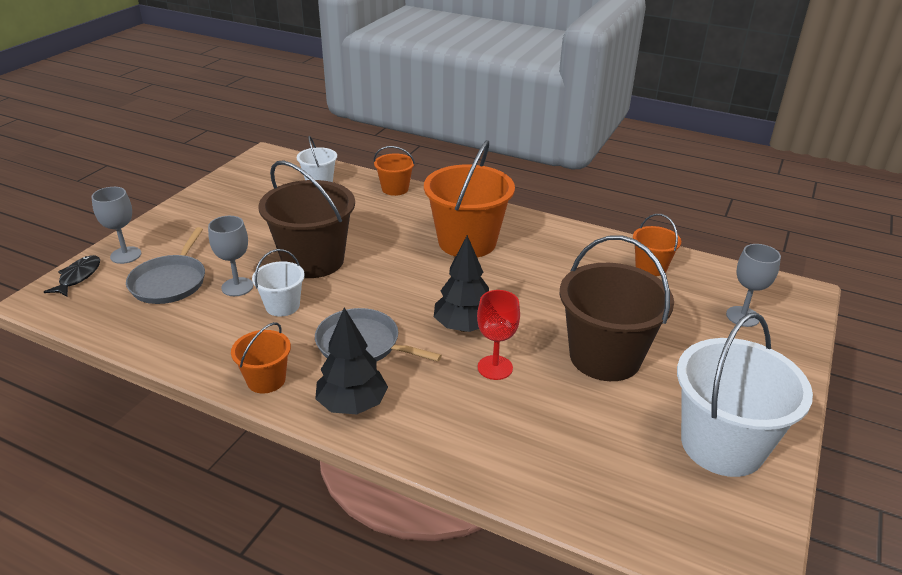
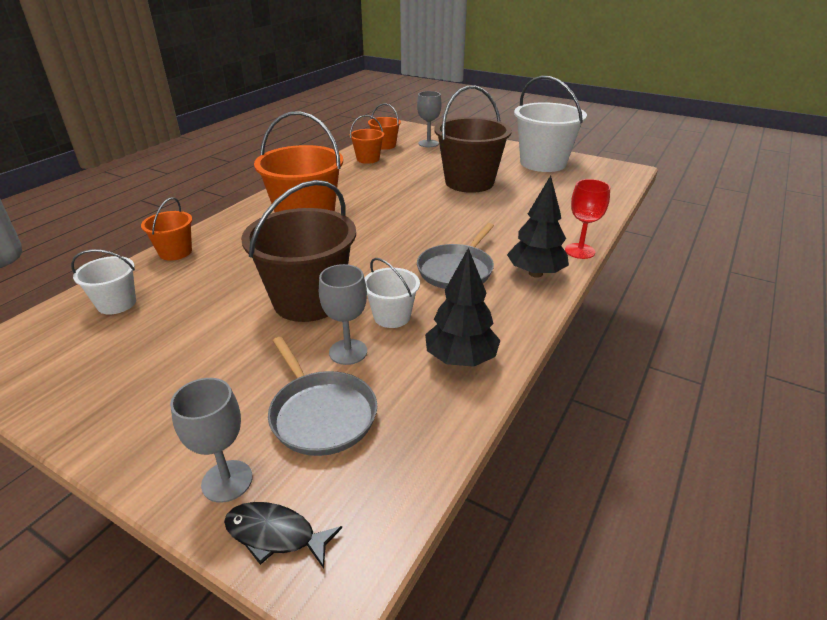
camera: 85 degrees left, 0 degrees up
(170, 282) = (321, 414): grey pan -> grey pan turned 45 degrees clockwise
(266, 380) = (511, 319): orange bucket -> orange bucket (385, 145)
(464, 327) = (434, 225): black tree -> black tree (460, 359)
(495, 367) = (483, 217): red goblet -> red goblet (579, 251)

